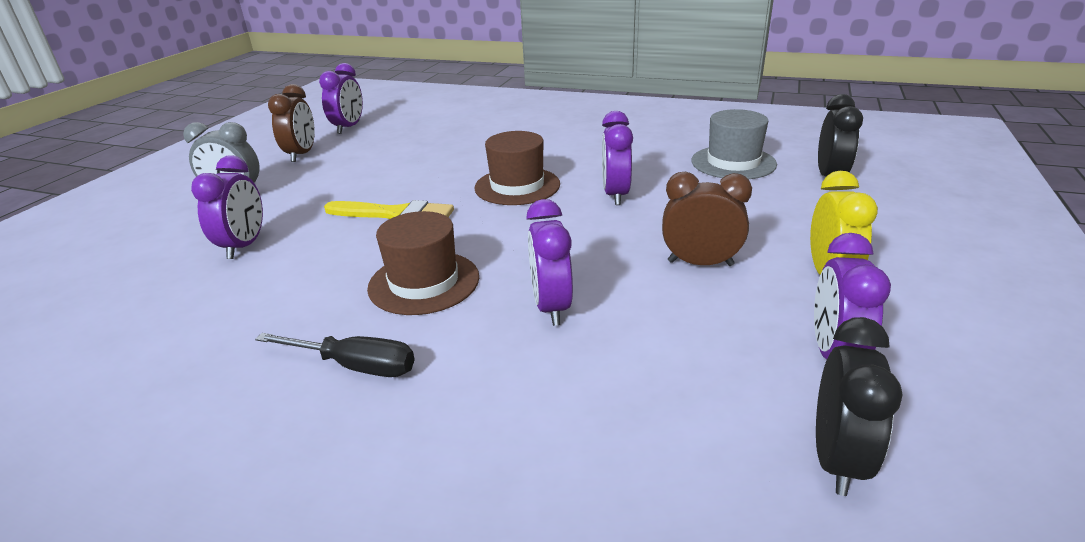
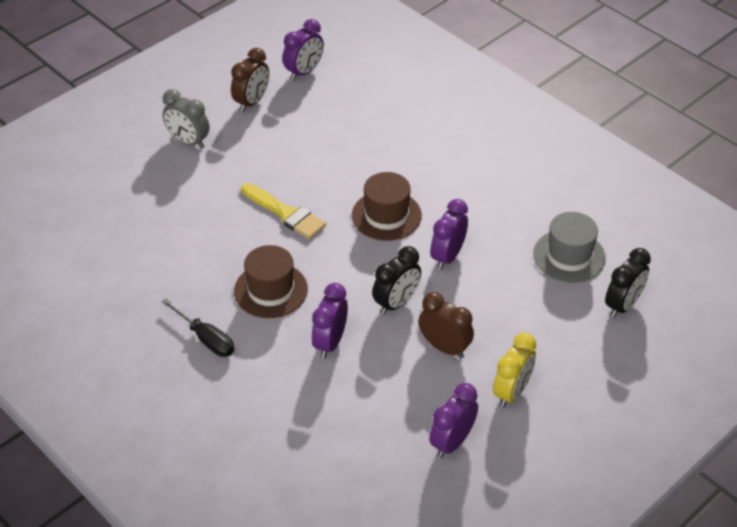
camera: 25 degrees right, 15 degrees up
(244, 246) = (179, 207): purple clock -> none
(836, 459) = (392, 491): black clock -> black clock (396, 303)

